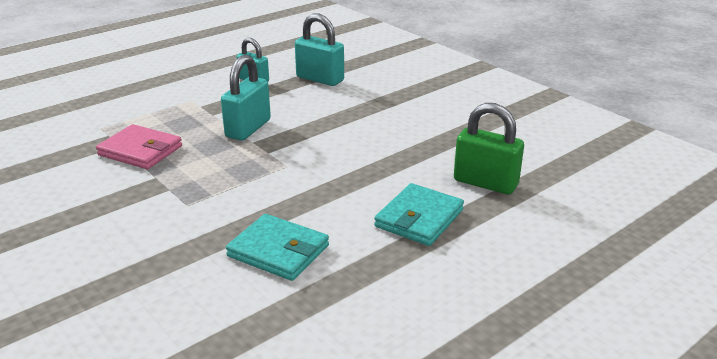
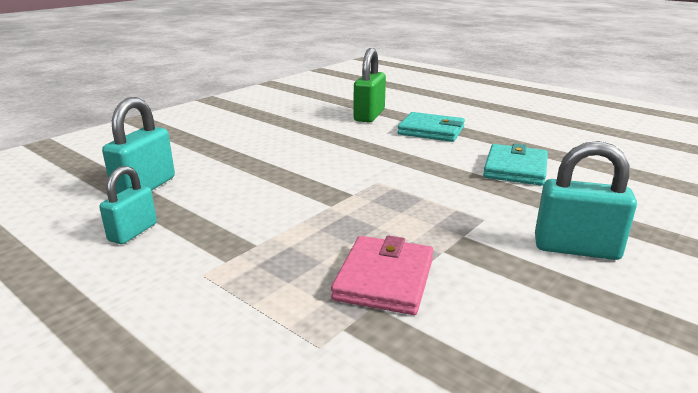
camera: 100 degrees left, 5 degrees down
(248, 128) = (298, 212): turquoise padlock -> turquoise padlock (576, 248)

